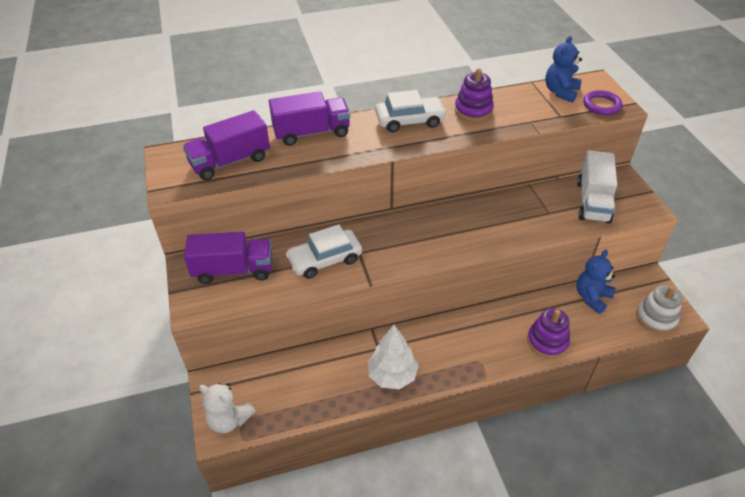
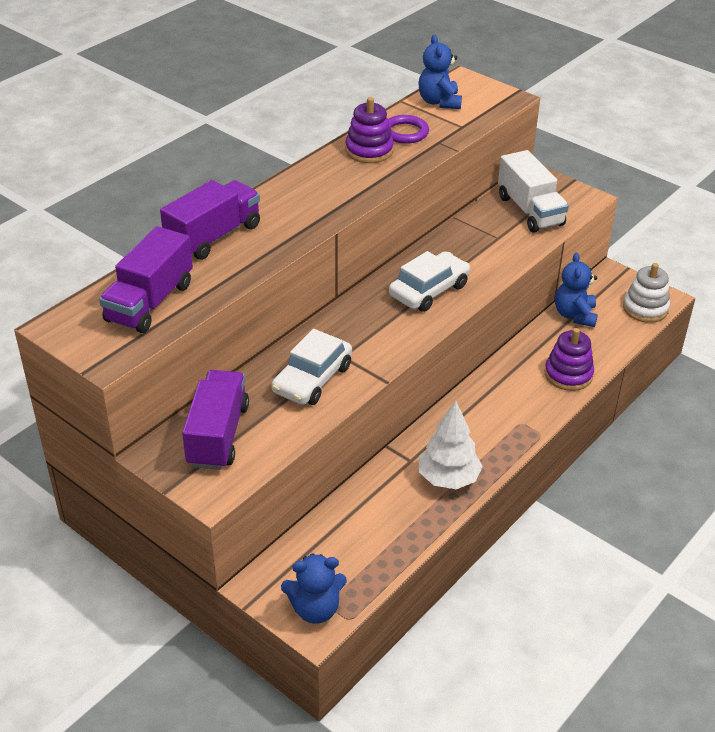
camera: 35 degrees left, 5 degrees down
(229, 420) = (315, 609): white teddy bear -> blue teddy bear
(233, 270) = (218, 435): purple truck -> purple truck turned 45 degrees counterclockwise
(409, 121) = (312, 185): white car -> white car (429, 290)
(601, 105) = (490, 102): purple ring -> purple ring (405, 132)

